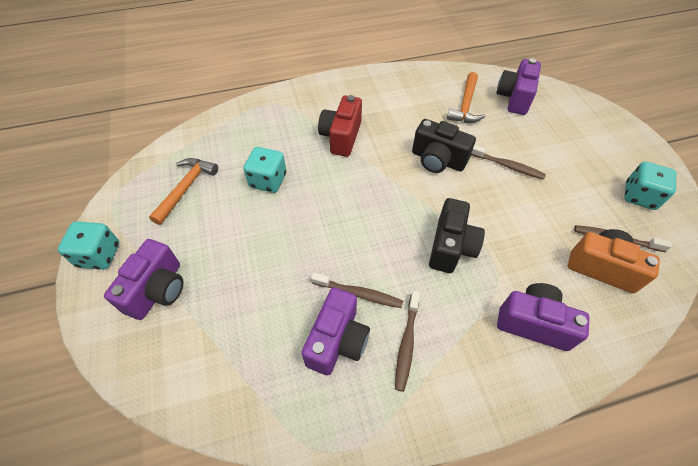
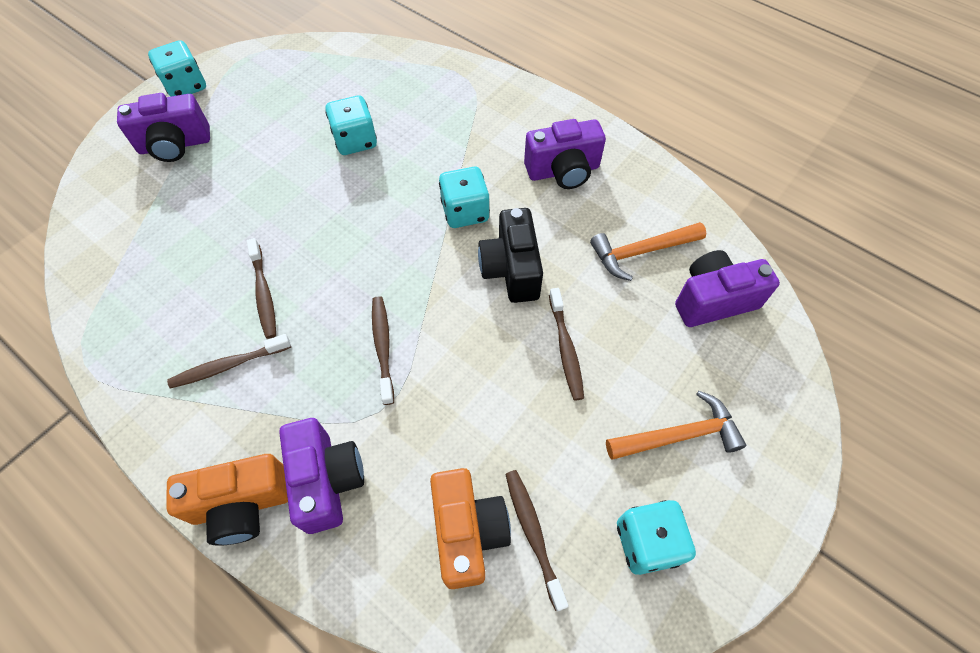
camera: 55 degrees right, 5 degrees up
(186, 188) = (299, 90): orange hammer -> orange hammer (679, 435)
(337, 341) = (198, 305): purple camera -> purple camera (563, 171)
(341, 137) = (469, 162): red camera -> none
(378, 158) = (465, 212): none -> turquoise dice
(451, 247) = (383, 347): black camera -> brown toothbrush
(527, 383) = (242, 505): none -> orange camera

